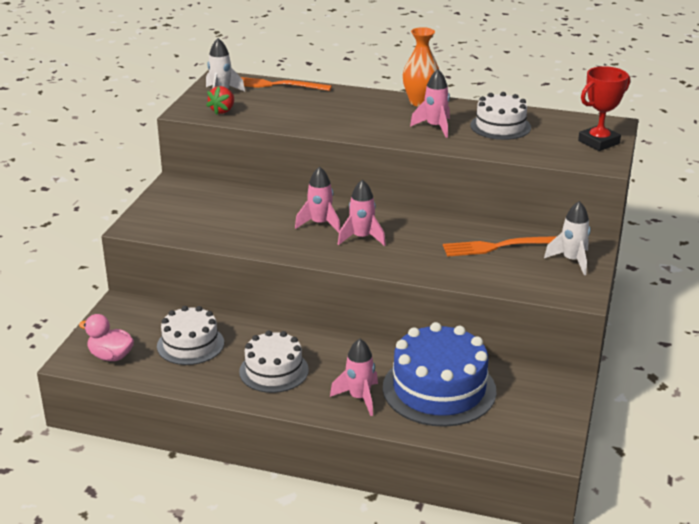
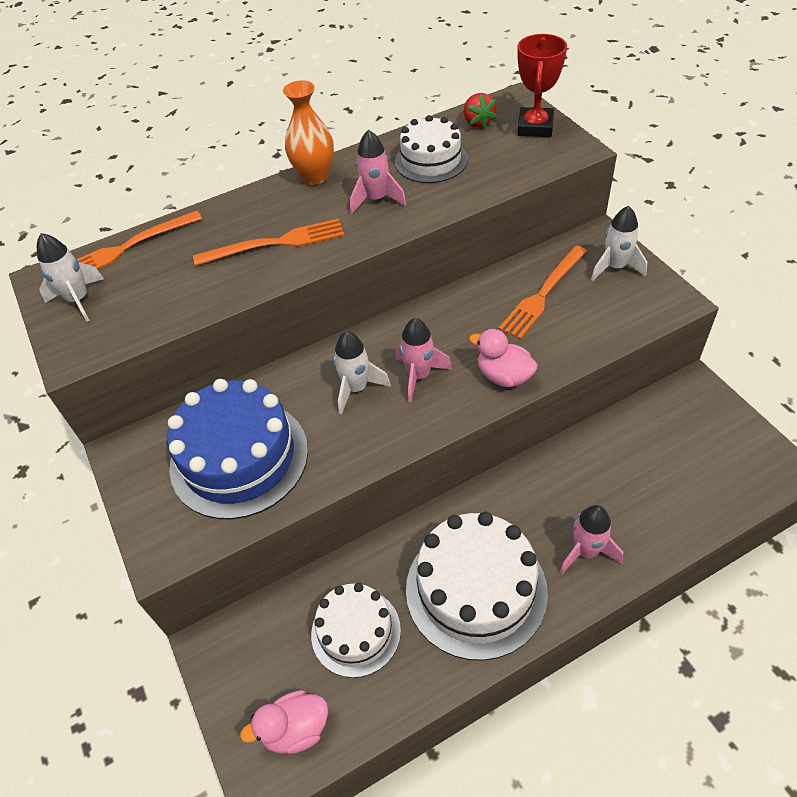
camera: 40 degrees left, 20 degrees up
(223, 111) = (118, 325): red strawberry -> red strawberry (477, 122)
(274, 371) = (476, 590): white cake -> white cake, size x1.60
(320, 224) = (356, 388): pink rocket -> white rocket
(348, 118) = (275, 243): none -> orange fork
(408, 264) = (504, 376): none -> pink duck
(439, 389) = (628, 480): blue cake -> blue cake (239, 458)

